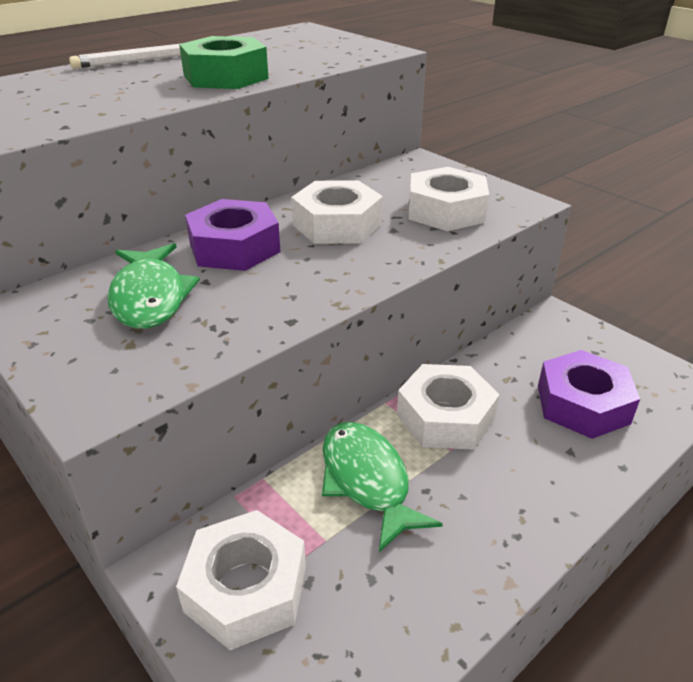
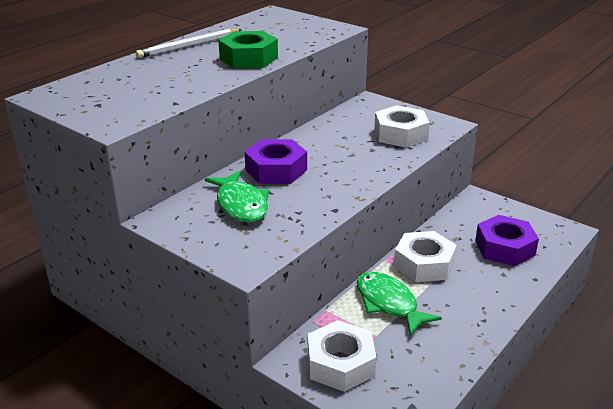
camera: 10 degrees left, 5 degrees down
(337, 224) = (334, 149): white nut -> none

